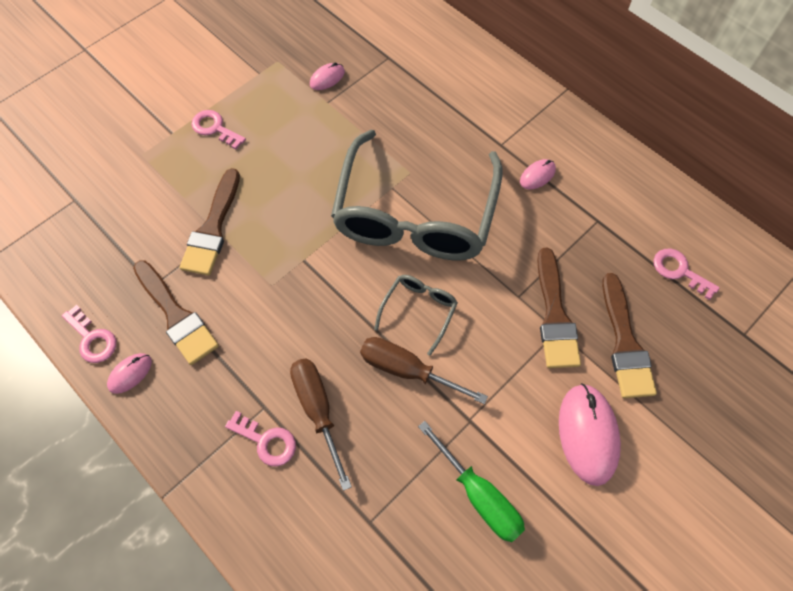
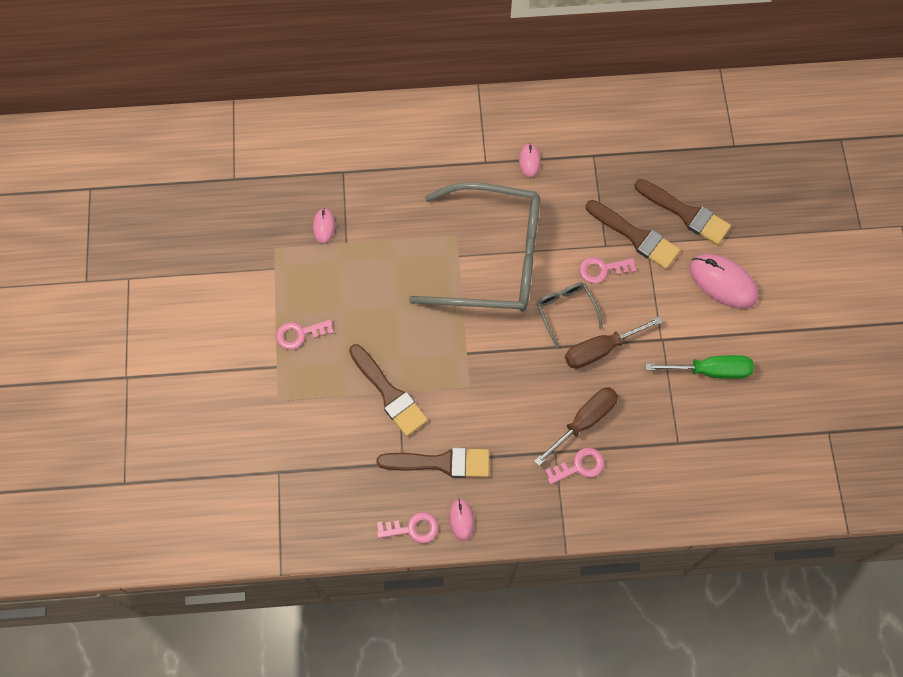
camera: 50 degrees left, 5 degrees up
(318, 410) = (584, 421): brown screwdriver -> brown screwdriver turned 120 degrees clockwise
(415, 214) = (493, 258): grey glasses -> grey glasses turned 45 degrees counterclockwise
(679, 271) = (666, 142): pink key -> pink key (602, 269)

